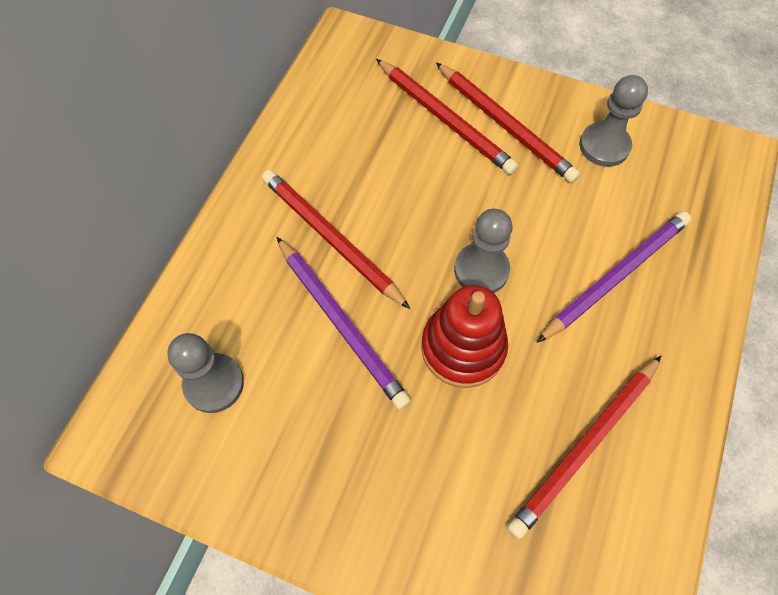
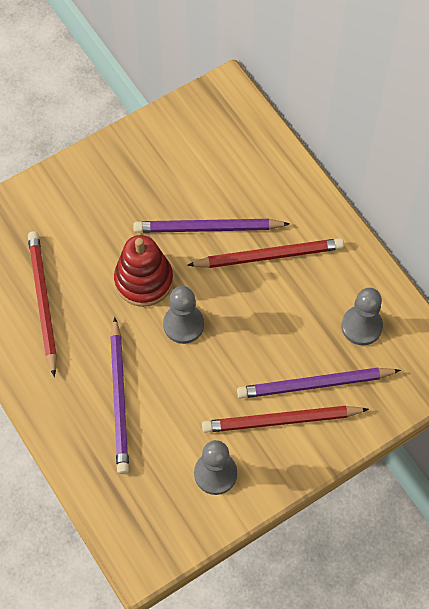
camera: 125 degrees right, 0 degrees up
(214, 384) = (220, 149): grey pawn -> grey pawn (361, 326)
(444, 119) = (315, 384): red pencil -> purple pencil

